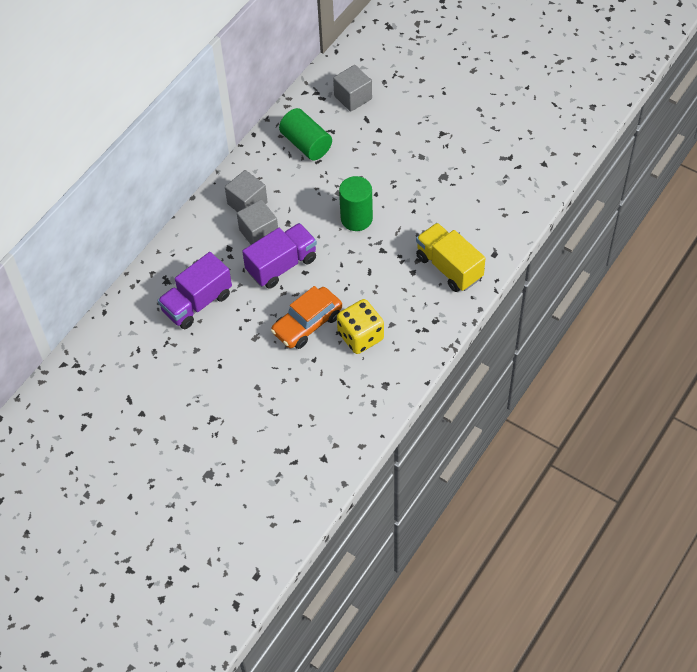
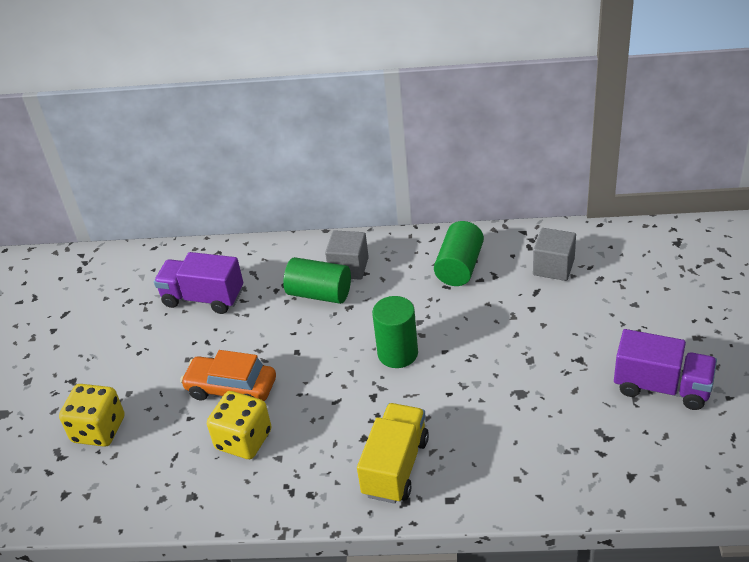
camera: 60 degrees right, 15 degrees down
(259, 233) = (319, 294): grey cube -> green cylinder
(279, 417) = (99, 430): none -> yellow dice
(281, 265) = (292, 330): purple truck -> purple truck (662, 387)

